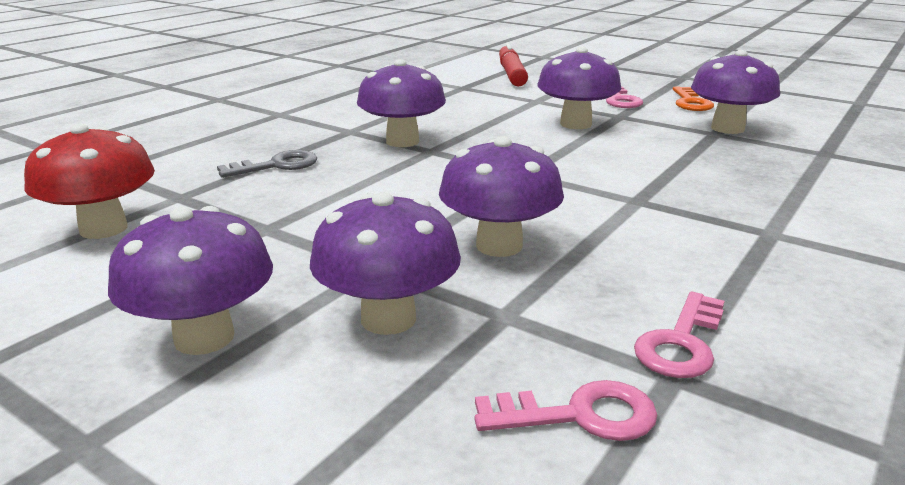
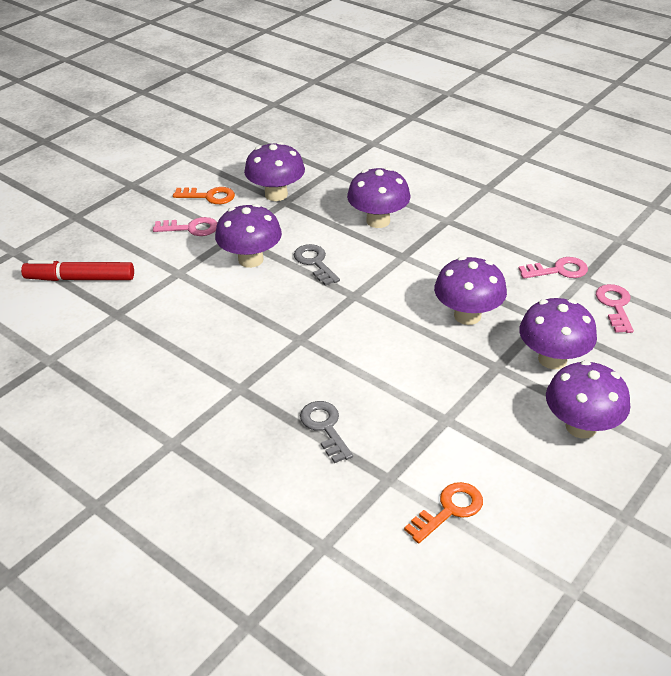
camera: 85 degrees left, 15 degrees up
(103, 229) = (449, 510): red mushroom -> orange key
(402, 141) = (276, 355): purple mushroom -> purple mushroom (378, 221)
(587, 152) = (315, 263): none -> grey key
(681, 343) = (558, 270): pink key -> pink key turned 45 degrees counterclockwise

